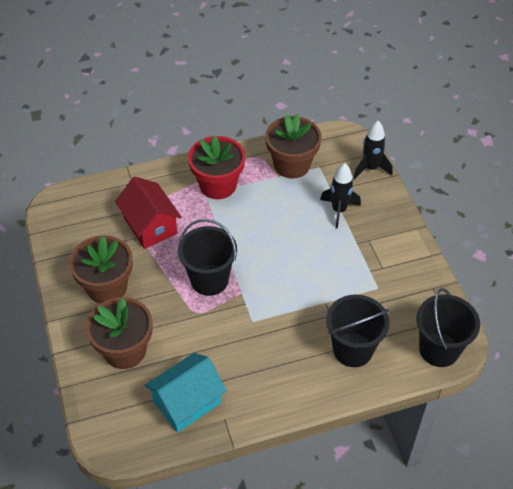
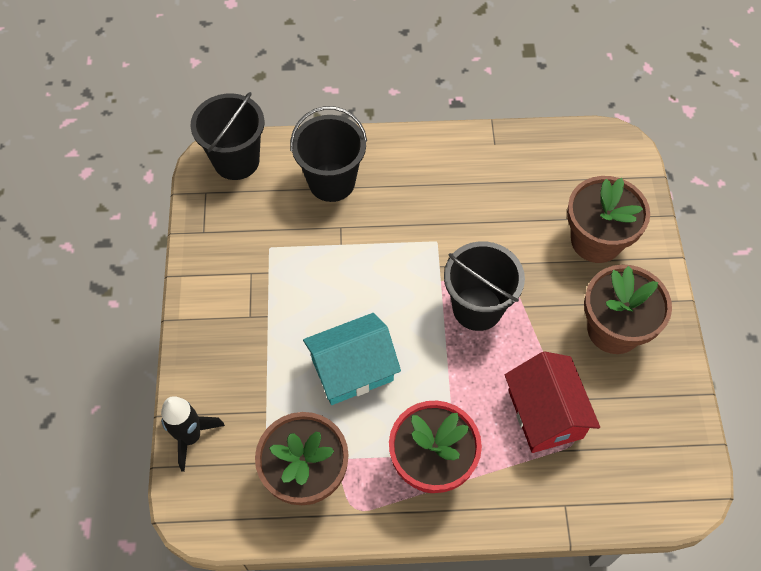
camera: 165 degrees left, 10 degrees up
(187, 402) = (531, 168): turquoise house -> turquoise house (352, 370)
(339, 210) = (269, 373): black rocket -> none

